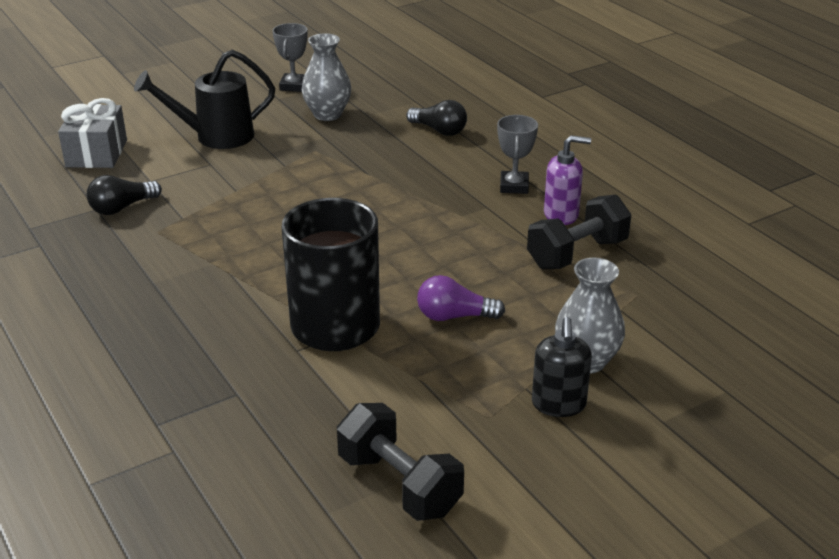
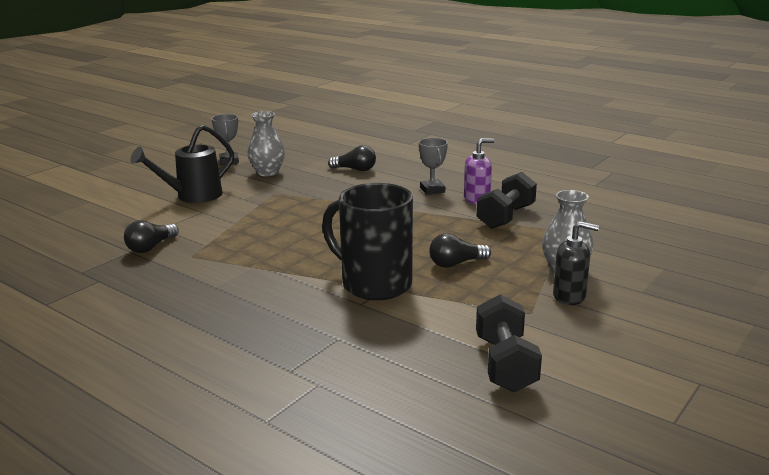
camera: 20 degrees left, 10 degrees down
(97, 153) = (103, 219): grey gift -> none
(399, 484) = (505, 364): black dumbbell -> black dumbbell turned 60 degrees clockwise
(454, 316) = (456, 264): purple light bulb -> black light bulb
(558, 404) = (569, 296): black soap dispenser -> black soap dispenser turned 60 degrees counterclockwise

